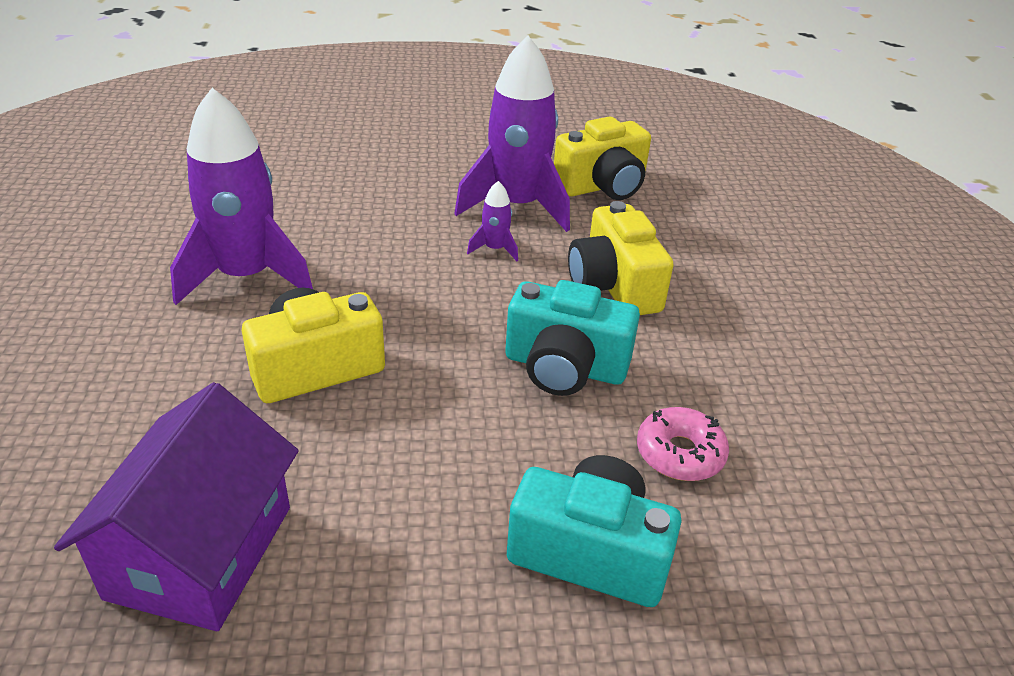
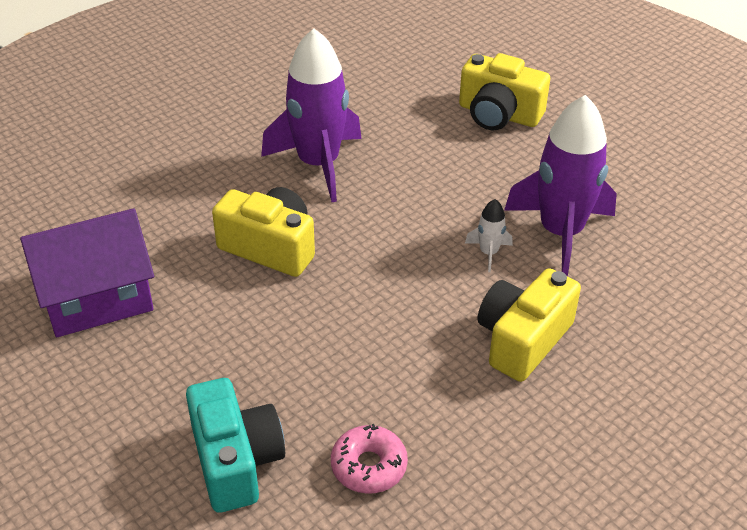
camera: 55 degrees right, 5 degrees up
(495, 249) = (488, 253): purple rocket -> white rocket
(565, 367) = (395, 361): turquoise camera -> none
(603, 186) = (658, 264): yellow camera -> yellow camera (498, 114)

